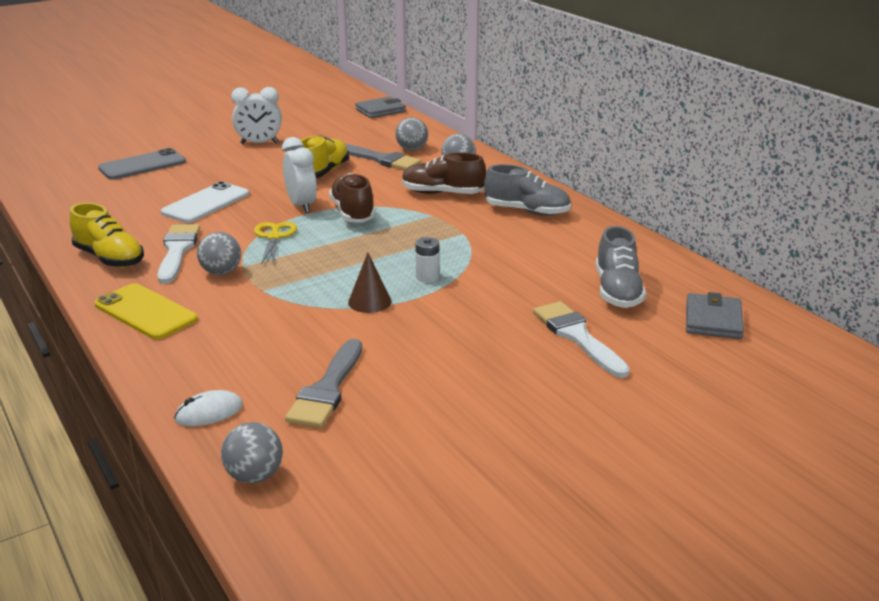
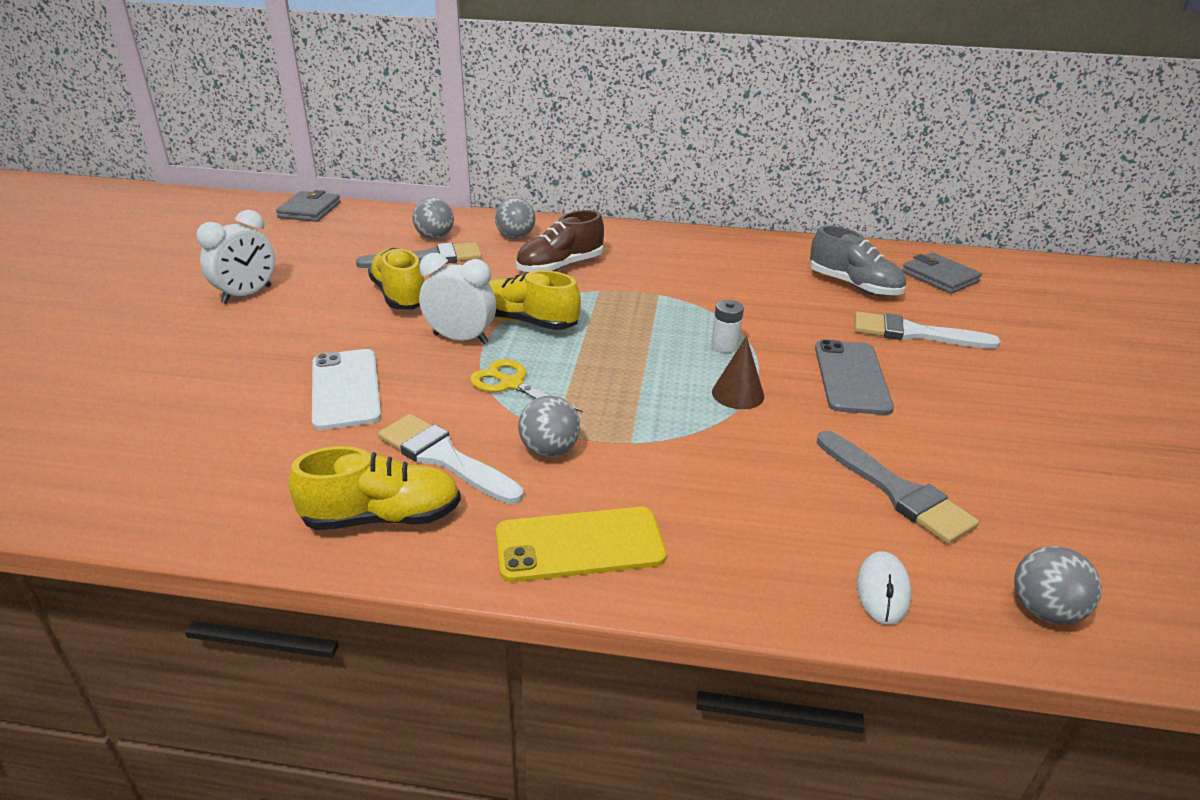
camera: 50 degrees left, 5 degrees up
(142, 165) = (139, 386): grey phone -> grey phone (851, 377)
(352, 213) = (527, 321): brown shoe -> yellow shoe
(527, 211) = (658, 252): grey shoe -> none

